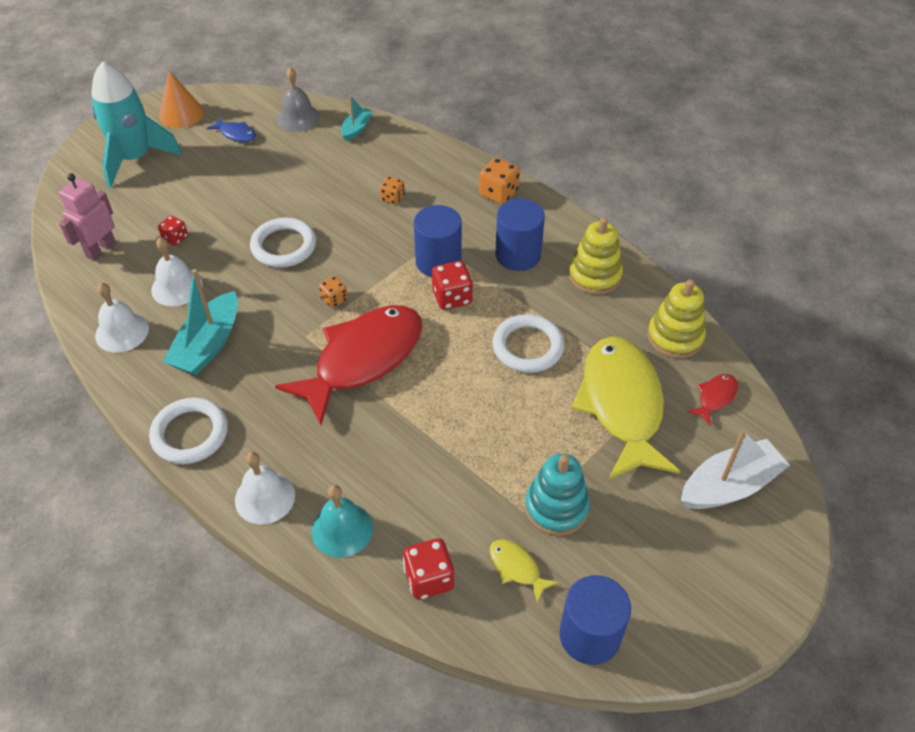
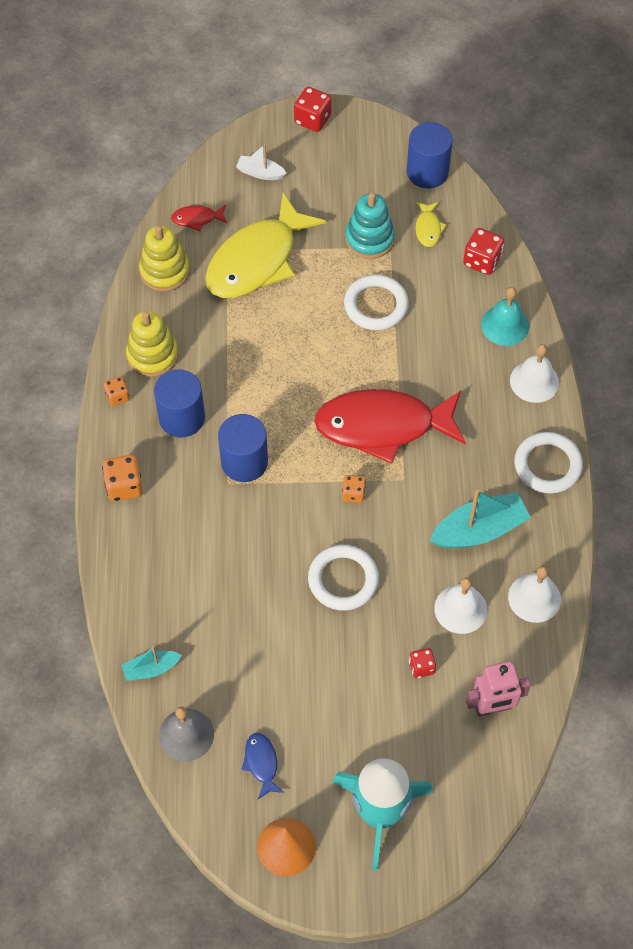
camera: 135 degrees left, 10 degrees up
(392, 198) = (209, 556): orange dice -> orange dice (118, 396)
(452, 297) = (269, 423): red dice -> red dice (312, 120)
(528, 347) = (265, 343): white ring -> white ring (376, 305)
(729, 486) = (260, 173): white boat -> white boat, size x0.56

